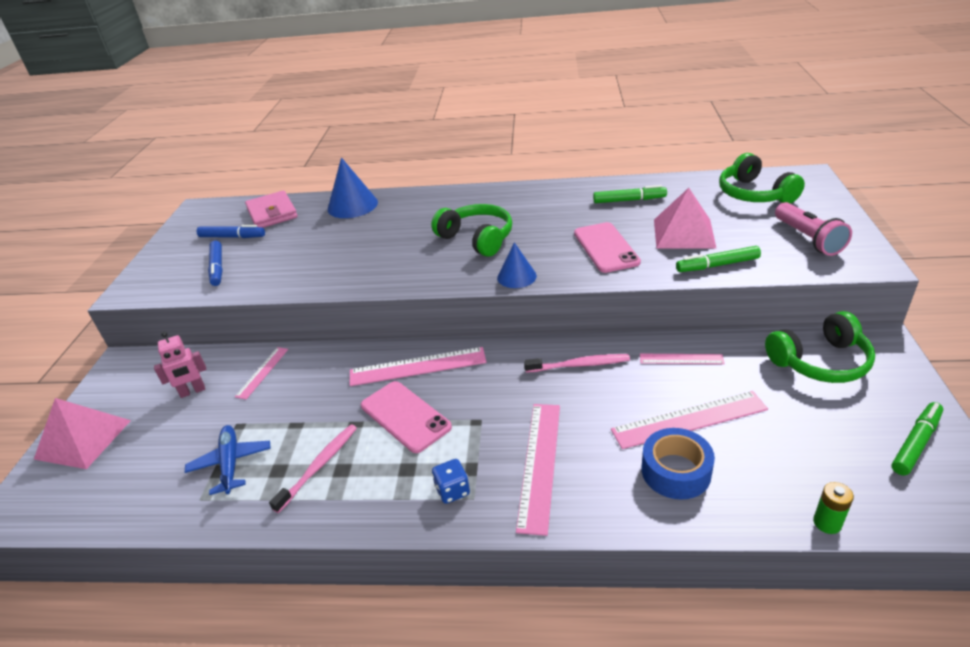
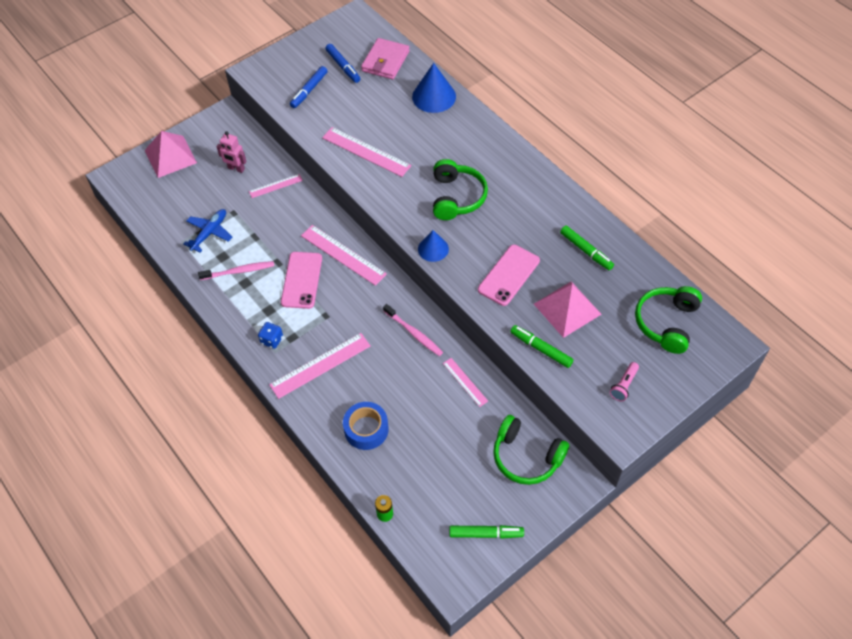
camera: 45 degrees right, 20 degrees up
(689, 419) = (412, 414): pink ruler -> pink ruler (366, 151)
(808, 239) = (624, 385): pink flashlight -> pink flashlight, size x0.61

